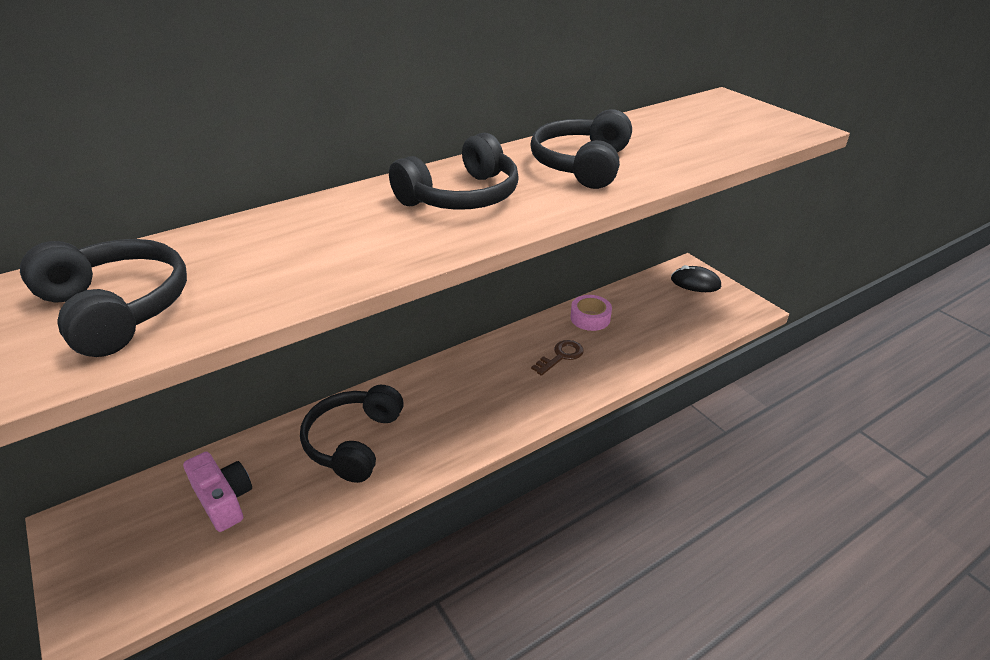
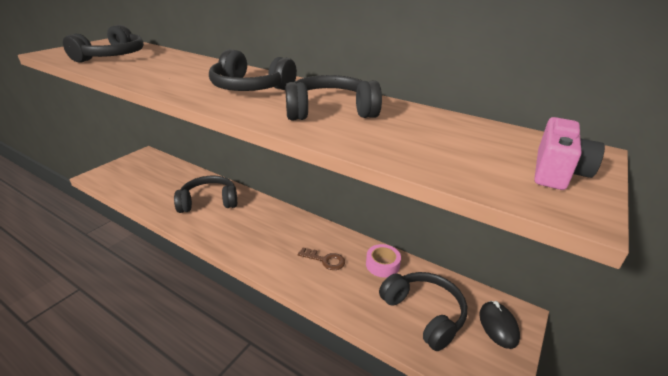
camera: 65 degrees right, 5 degrees down
(224, 500) = (162, 180): pink camera -> pink camera (557, 171)
(667, 316) = (424, 313): none -> black headphones

